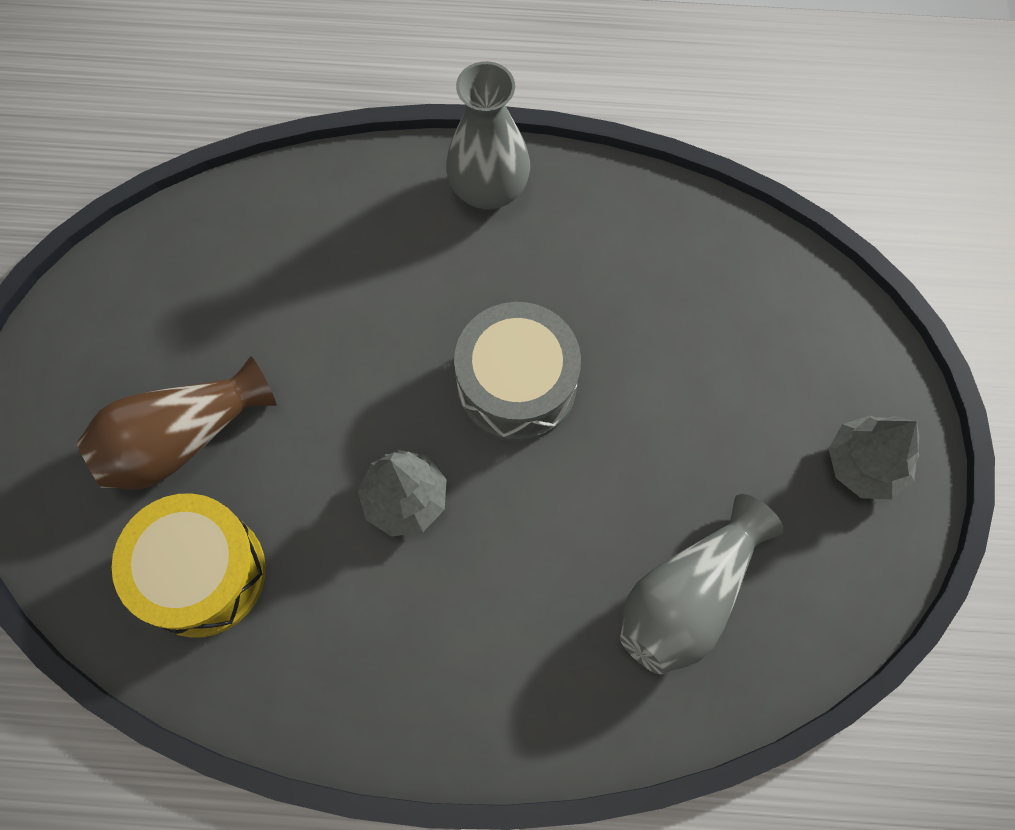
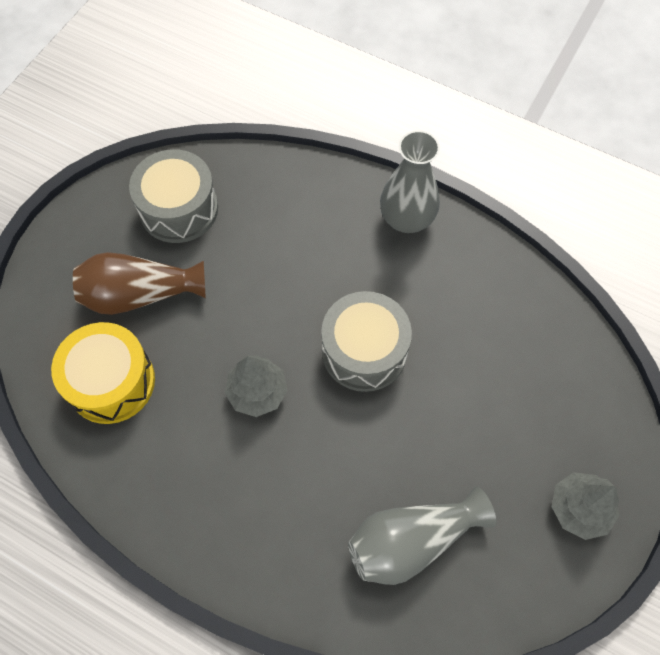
camera: 25 degrees right, 5 degrees down
(176, 299) = (179, 209): none -> grey drum

